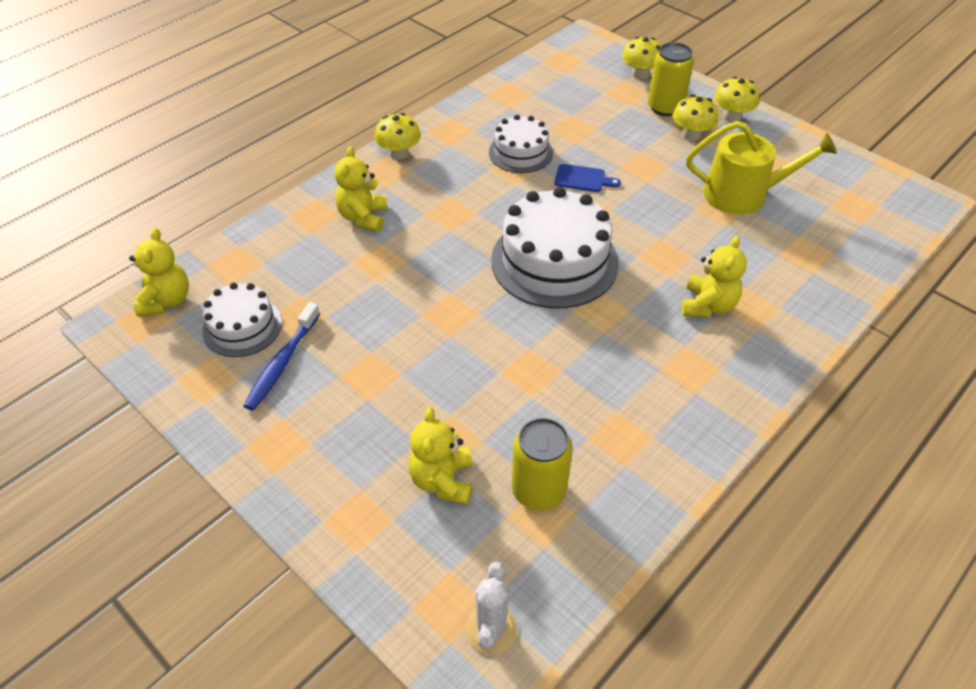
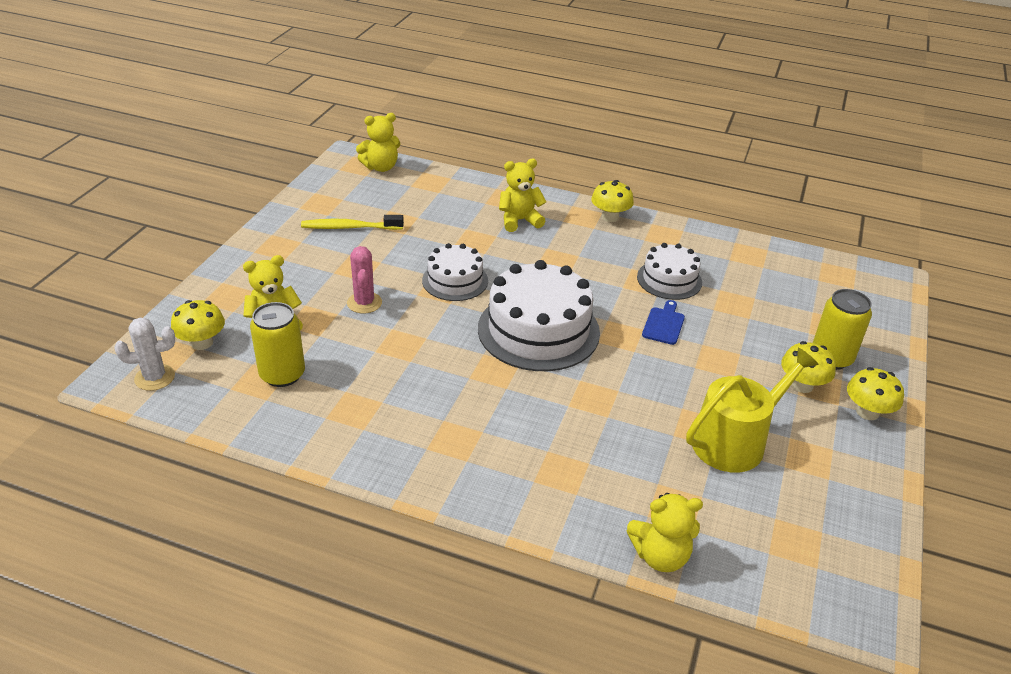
camera: 65 degrees right, 10 degrees down
(242, 327) = (374, 202): white cake -> white cake (455, 280)
(282, 363) = (349, 227): blue toothbrush -> yellow toothbrush
(442, 385) = (364, 303): none -> pink cactus
(583, 179) = (664, 324): blue cutting board -> blue cutting board turned 150 degrees counterclockwise
(640, 74) = (871, 330): yellow mushroom -> yellow mushroom (202, 343)
(708, 305) = (544, 439): yellow teddy bear -> yellow teddy bear (660, 556)
(743, 194) = (735, 441): yellow watering can -> yellow watering can turned 105 degrees counterclockwise

